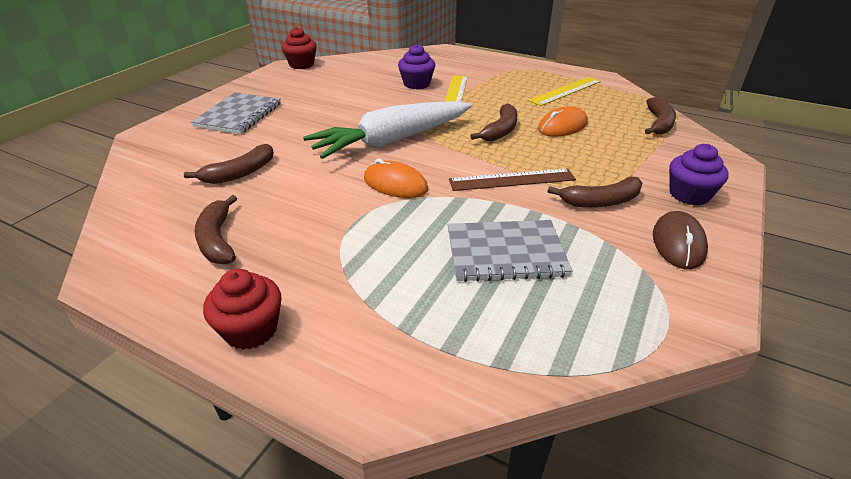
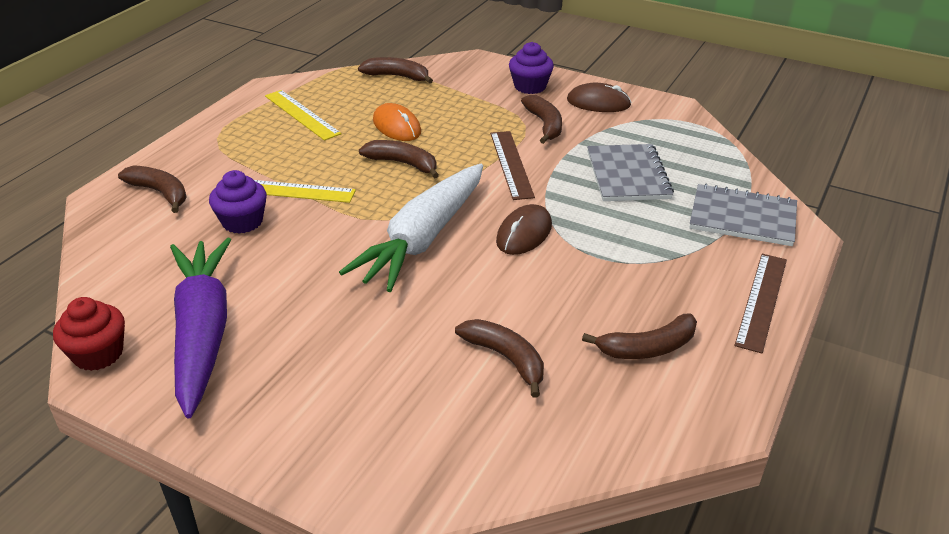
camera: 90 degrees left, 0 degrees up
(239, 115) = (319, 397): grey notebook -> grey notebook (742, 217)
(251, 329) = (762, 301): red cupcake -> brown ruler
(309, 84) = (203, 332): none -> purple carrot
(391, 141) = (423, 239): white carrot -> white carrot turned 60 degrees clockwise
(395, 184) = (524, 233): orange mouse -> brown mouse
(448, 61) = (160, 193): none -> brown banana

